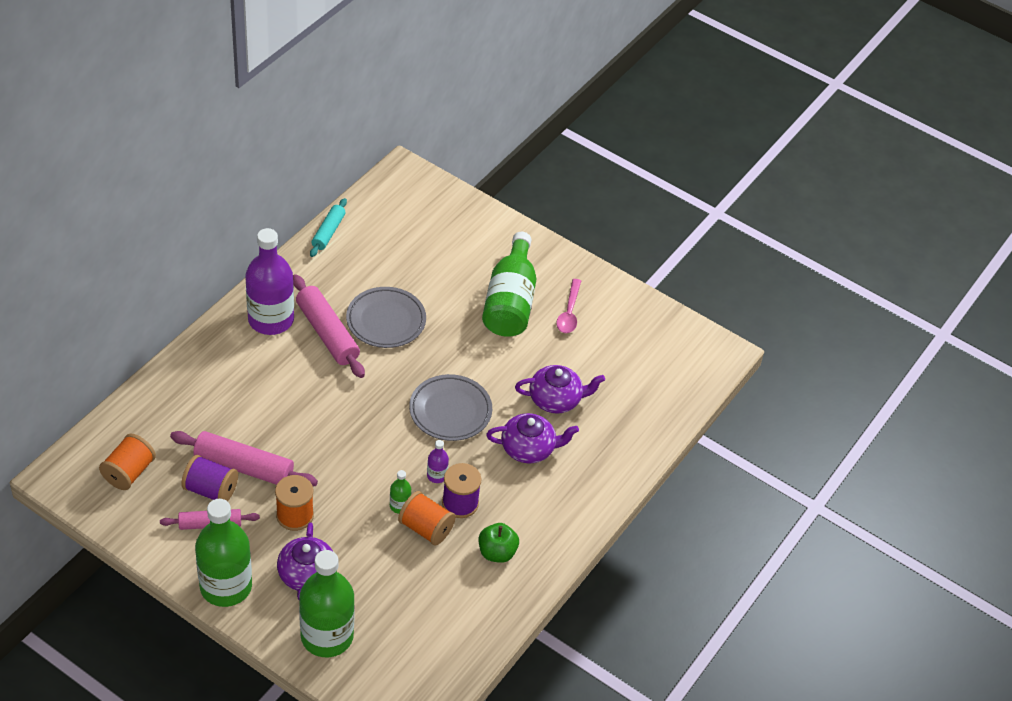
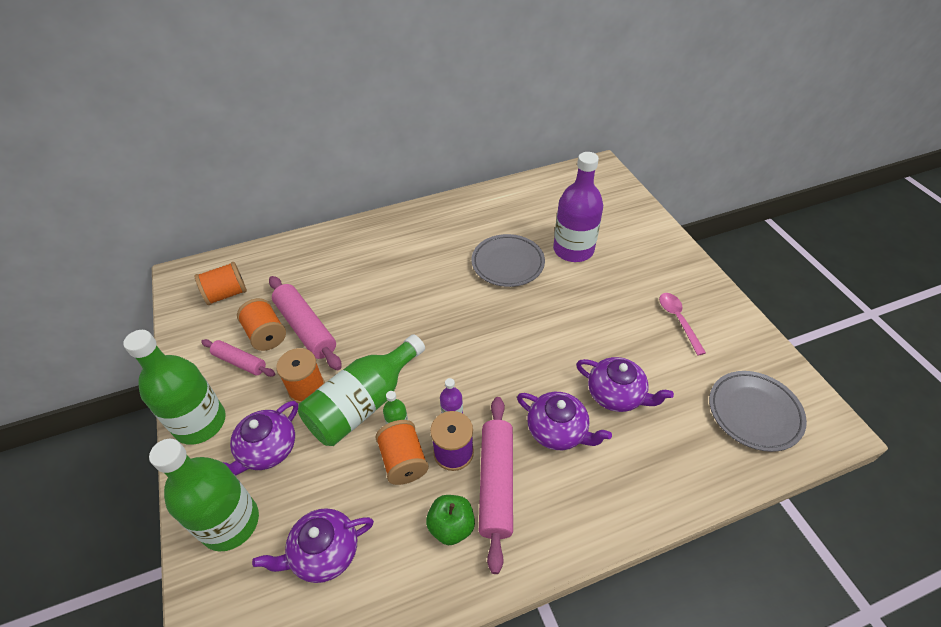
camera: 40 degrees right, 0 degrees up
(211, 490) = (266, 335): purple spool -> orange spool
(271, 319) = (421, 229): purple bottle -> purple bottle (573, 250)
(327, 333) = (454, 254): pink rolling pin -> pink rolling pin (496, 483)
(328, 232) = (512, 187): turquoise rolling pin -> none
(417, 616) = (324, 553): none -> purple teapot
(450, 411) = (507, 359): grey plate -> grey plate (754, 413)
(510, 302) = (626, 289): green bottle -> green bottle (363, 403)
(569, 312) = (678, 320): pink spoon -> pink spoon turned 120 degrees clockwise

